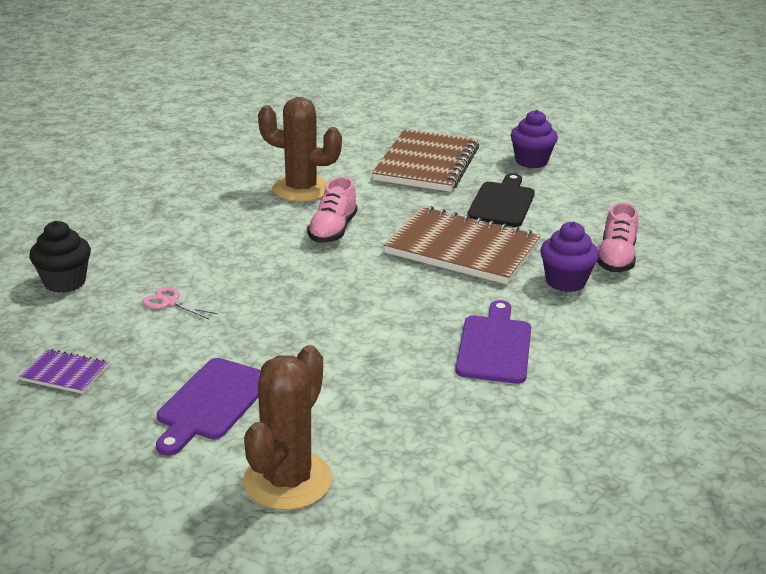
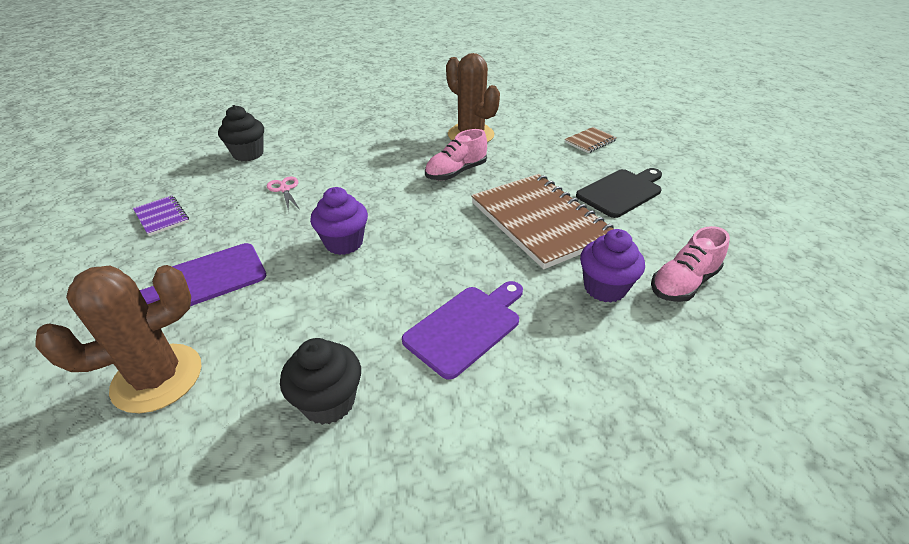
camera: 35 degrees right, 10 degrees up
(427, 164) = (590, 141): brown notebook -> brown notebook, size x0.44
(453, 432) = (328, 402): none -> black cupcake
(531, 161) = (687, 163): purple cupcake -> purple cupcake (344, 243)

